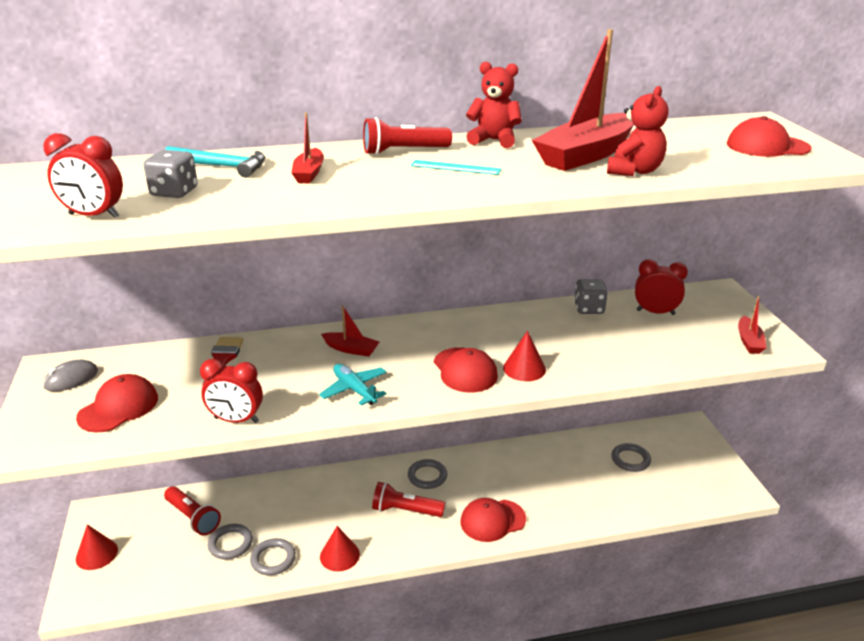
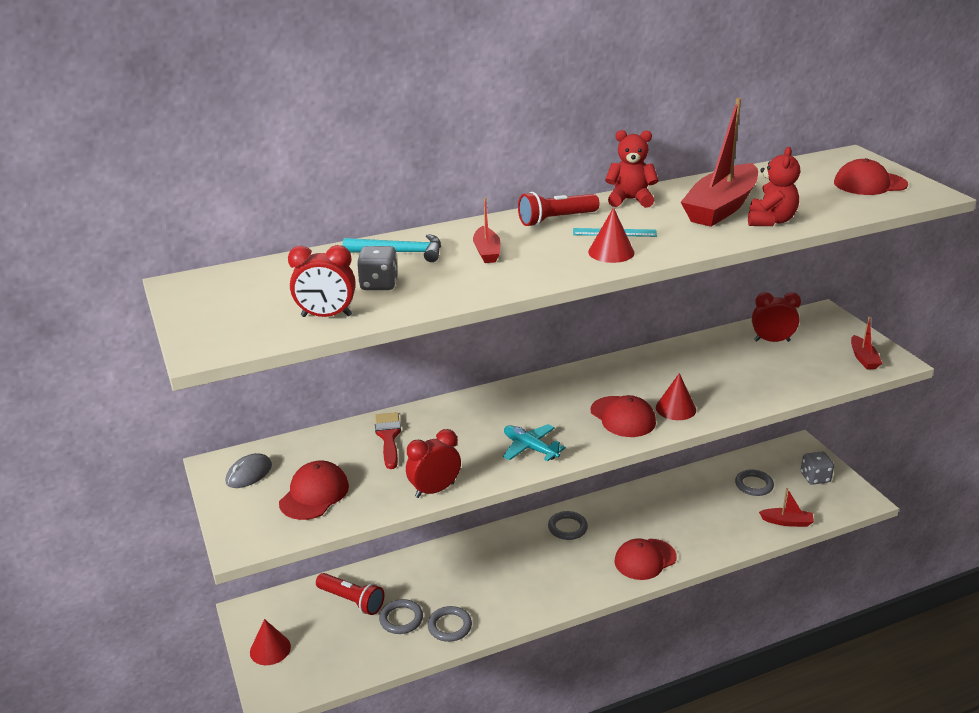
camera: 10 degrees left, 0 degrees up
(236, 420) = (435, 490): red clock -> red clock turned 150 degrees clockwise
(339, 555) = (512, 613): red cone -> red cone (611, 252)
(351, 349) = (507, 410): red boat -> red boat (787, 522)
(405, 510) = (559, 562): red flashlight -> none
(589, 309) = (710, 344): grey dice -> grey dice (815, 478)

